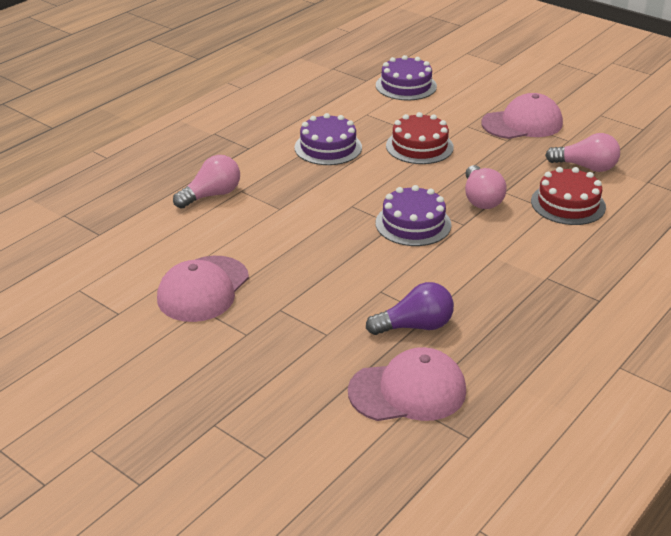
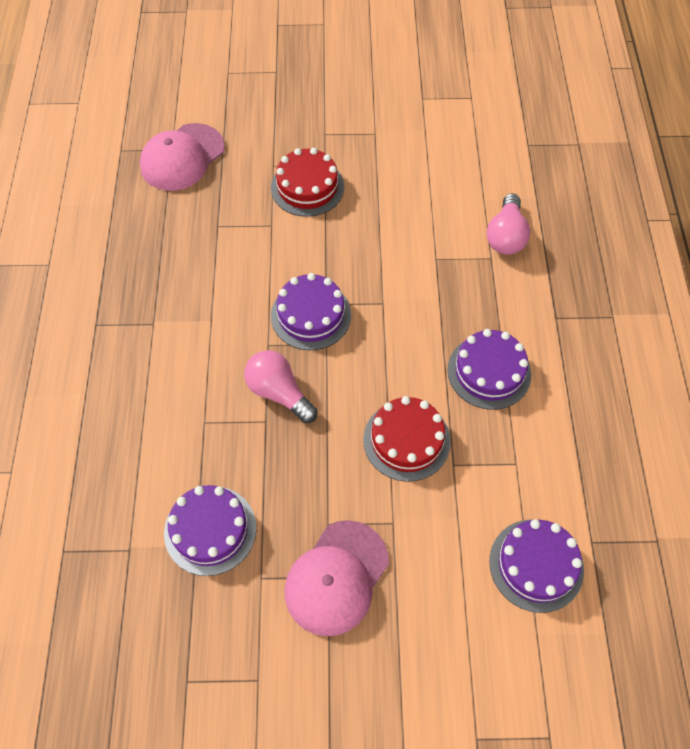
camera: 140 degrees right, 25 degrees up
(203, 289) = (394, 148): pink cap -> none
(415, 326) = (219, 209): purple light bulb -> none
(568, 204) = (192, 444): red cake -> red cake (307, 187)
(586, 167) = (210, 530): pink light bulb -> purple cake

